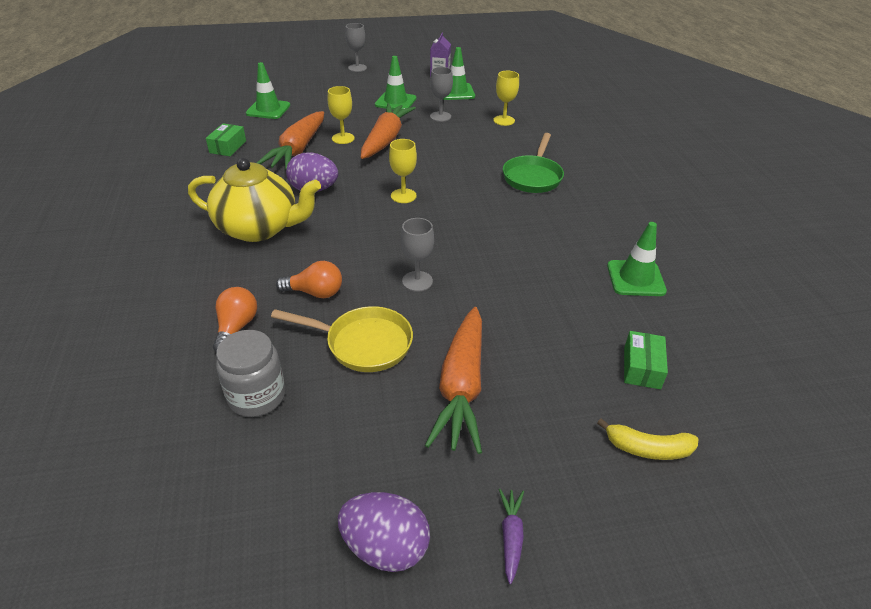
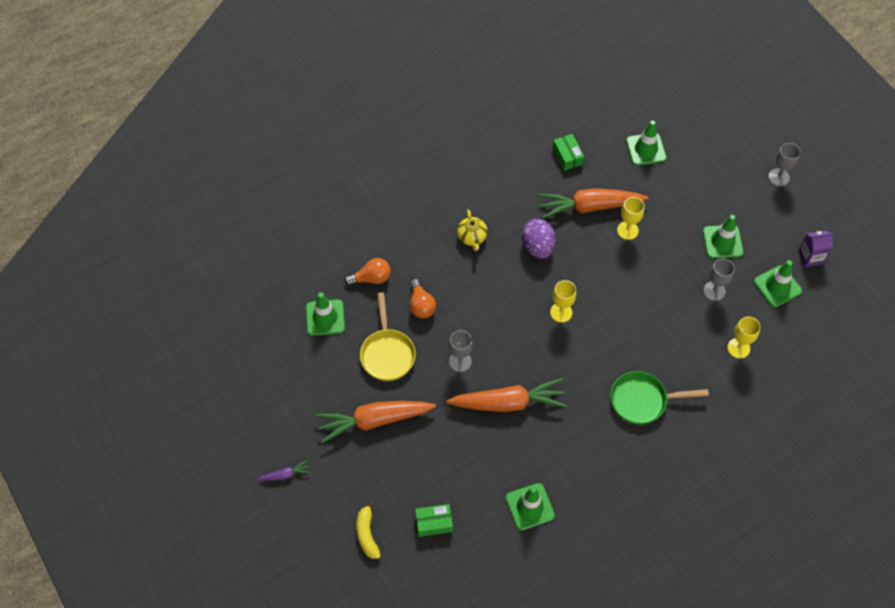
camera: 70 degrees right, 20 degrees up
(228, 147) = (567, 156): green box -> green box turned 75 degrees clockwise
(257, 396) = (325, 318): grey jar -> green traffic cone
(259, 228) = (472, 237): yellow teapot -> yellow teapot, size x0.47
(385, 547) = (260, 419): purple egg -> none
(386, 139) = (644, 263): orange carrot -> orange carrot (508, 403)

